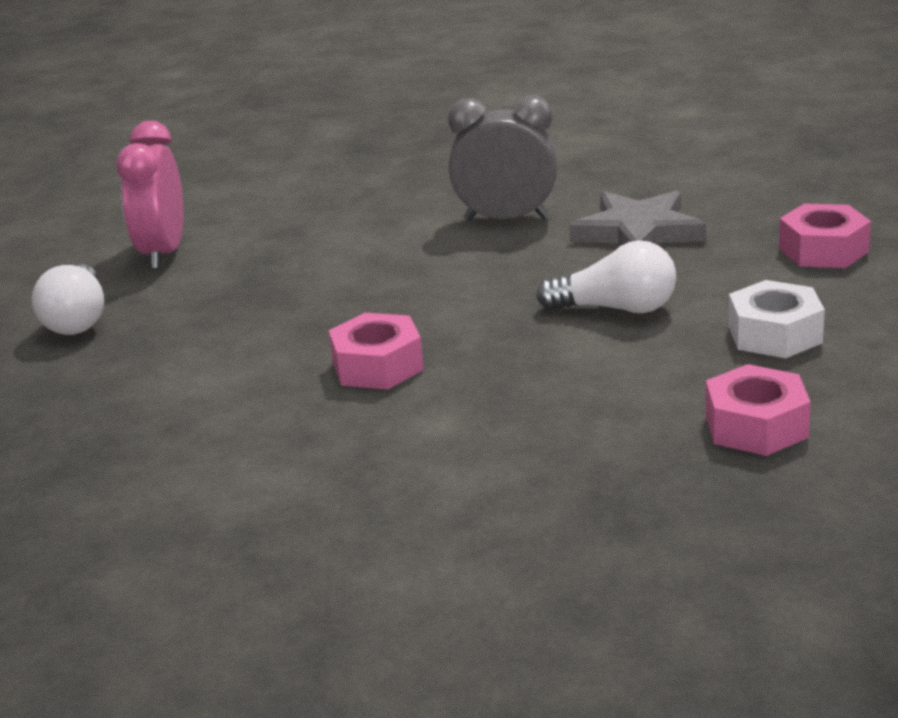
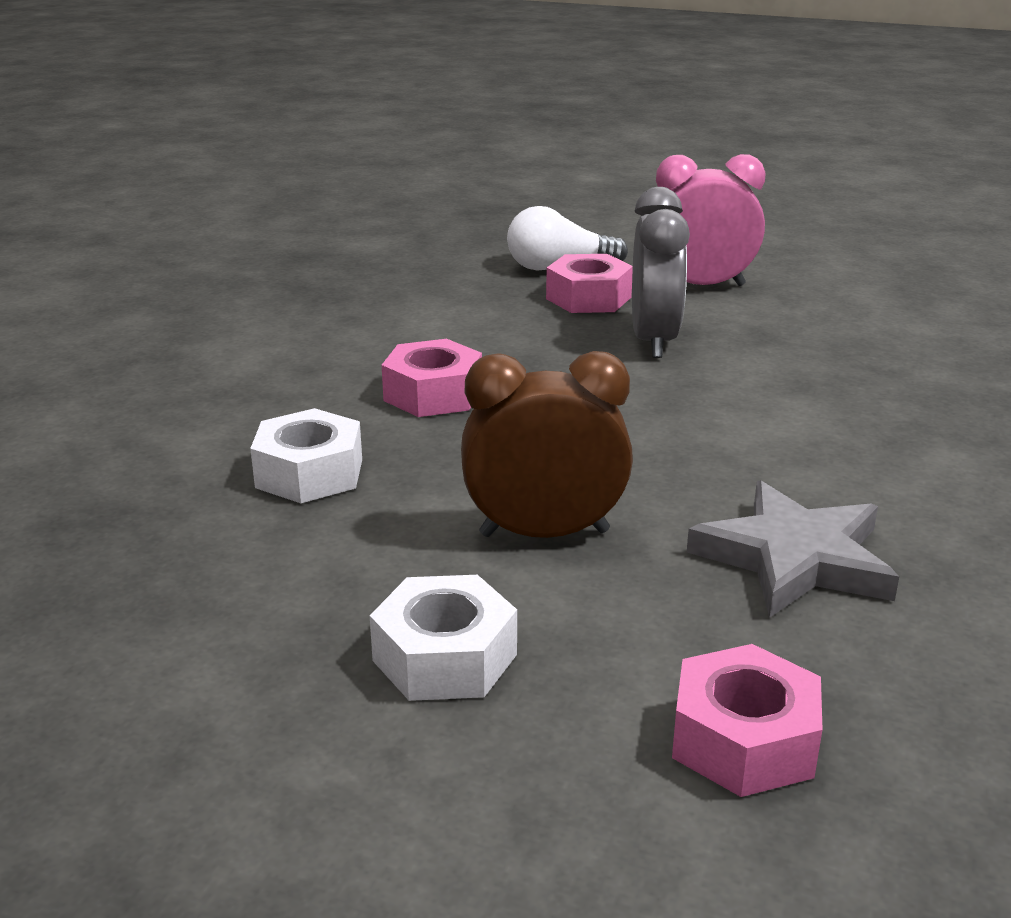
camera: 85 degrees right, 0 degrees up
(506, 218) = (824, 459): grey clock -> grey clock (654, 340)
(528, 410) = (309, 473): none -> white nut
(616, 309) = (544, 533): white light bulb -> brown clock
(756, 426) = (206, 620): pink nut -> pink nut (588, 298)

